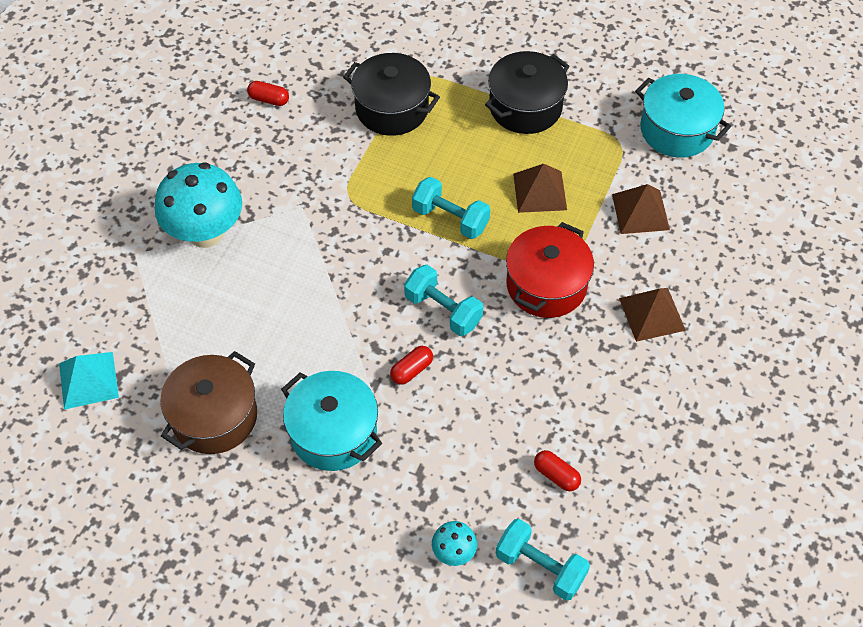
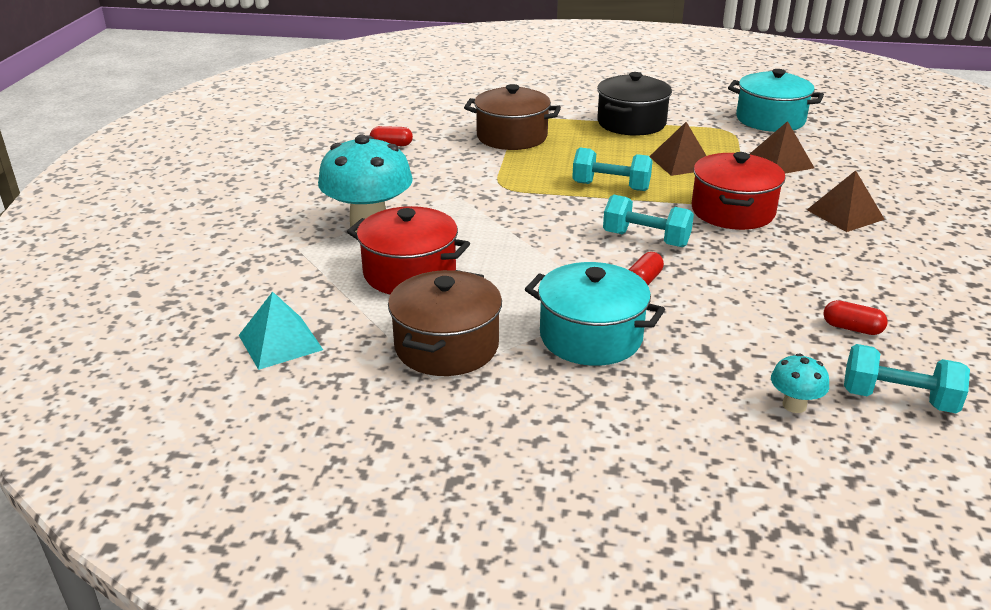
camera: 15 degrees left, 25 degrees down
(218, 312) = (409, 273): none -> red pot
(392, 109) = (512, 137): black pot -> brown pot

